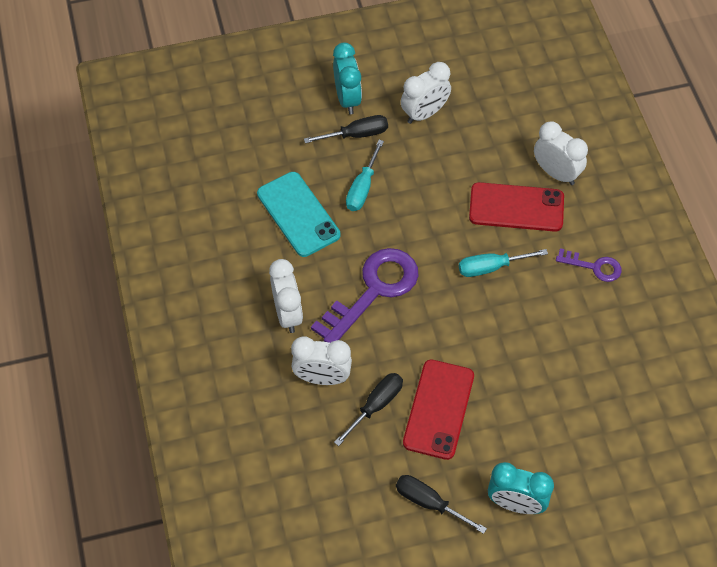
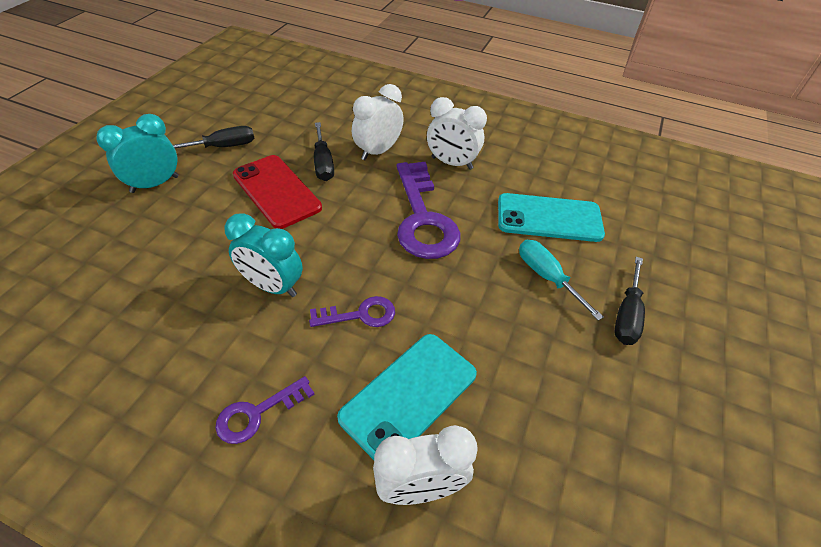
camera: 125 degrees right, 10 degrees down
(347, 99) = (690, 339): turquoise clock -> turquoise clock (272, 286)
(424, 113) = (625, 401): white clock -> none
(491, 267) = (359, 314): turquoise screwdriver -> purple key
(516, 207) = (409, 395): red phone -> turquoise phone

